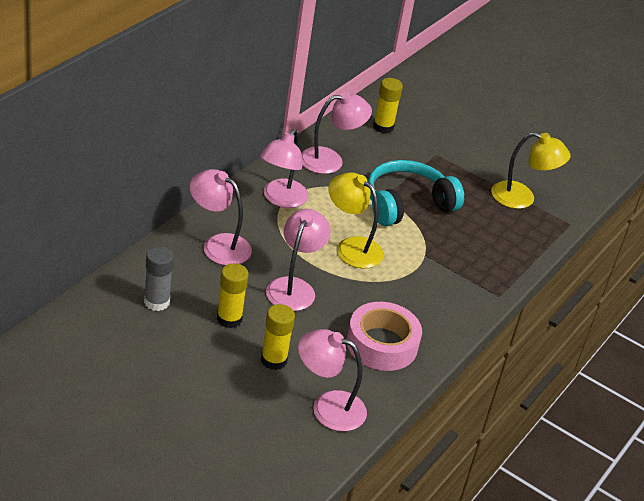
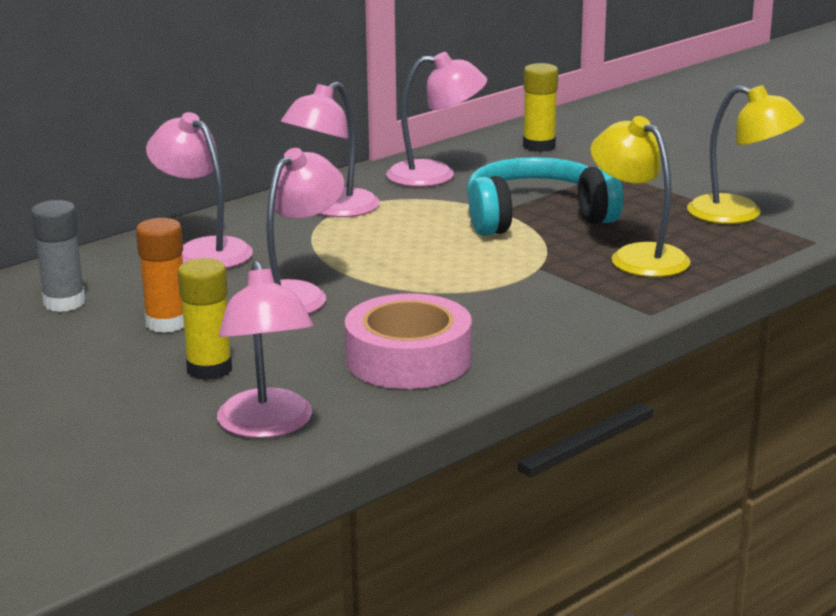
camera: 20 degrees right, 15 degrees down
(229, 319) = (167, 323): yellow glue stick -> orange glue stick
(328, 407) = (268, 426): pink lamp -> pink lamp turned 135 degrees counterclockwise
(351, 247) = (418, 257): yellow lamp -> yellow lamp (638, 256)

